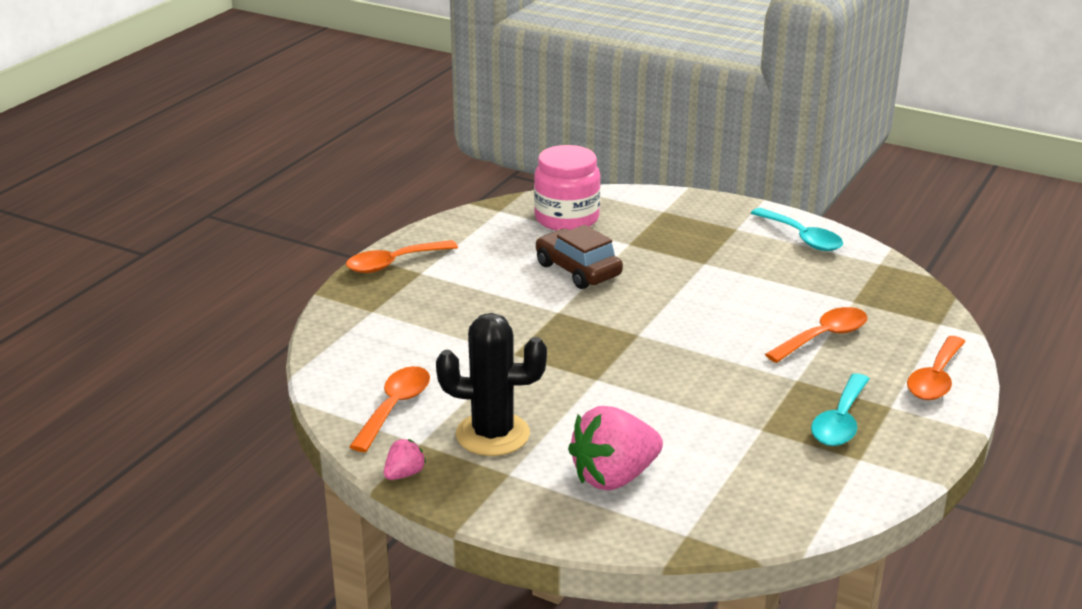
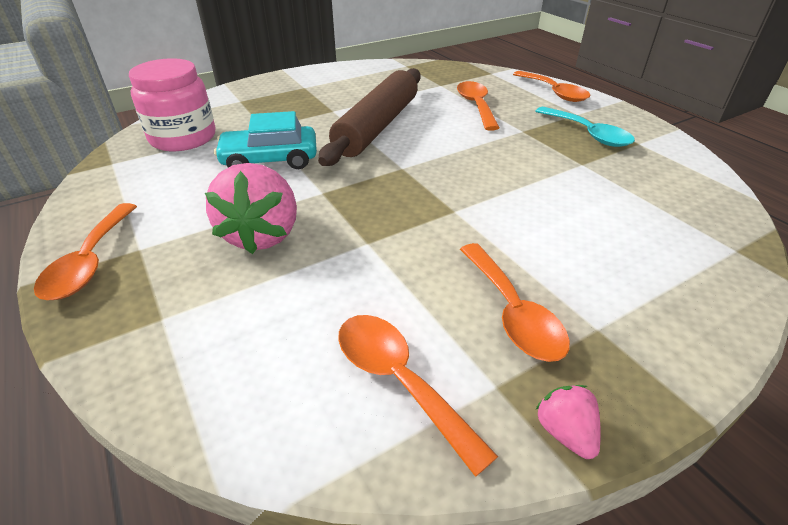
camera: 60 degrees left, 10 degrees up
(492, 434) = (512, 313): black cactus -> orange spoon
(578, 270) = (270, 160): brown car -> turquoise car
(614, 477) = (629, 258): pink strawberry -> pink strawberry (262, 235)
(700, 297) = (377, 126): none -> brown rolling pin
(802, 238) = (347, 74): turquoise spoon -> none

